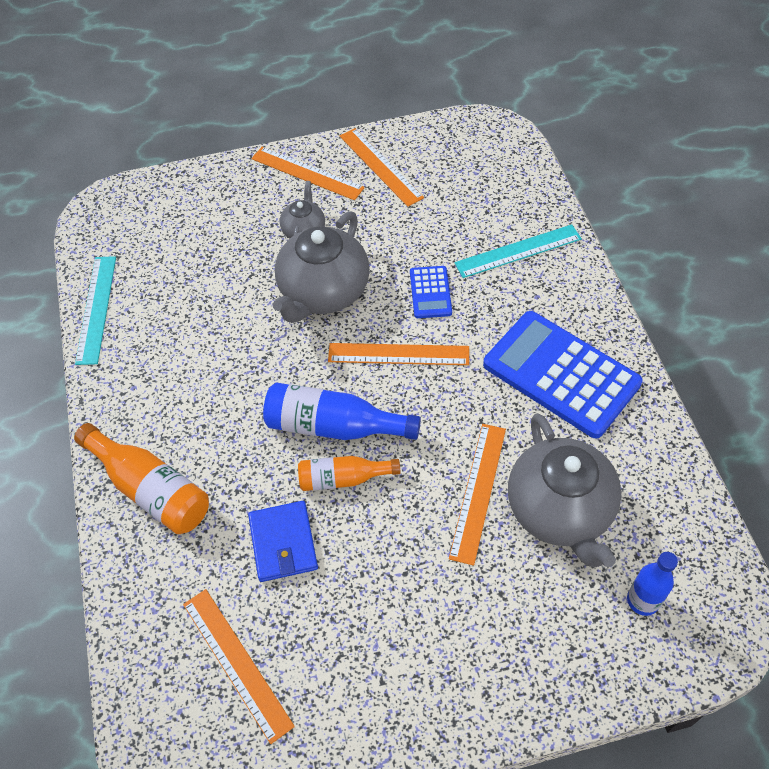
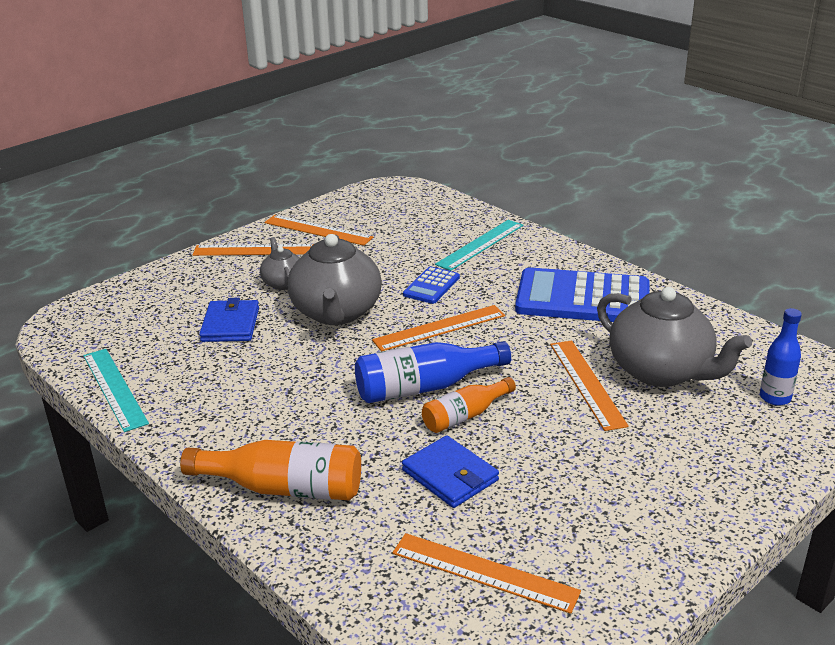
camera: 30 degrees left, 25 degrees down
(227, 269) = (230, 325): none -> blue wallet
(430, 292) = (431, 286): blue calculator -> blue calculator turned 60 degrees clockwise

